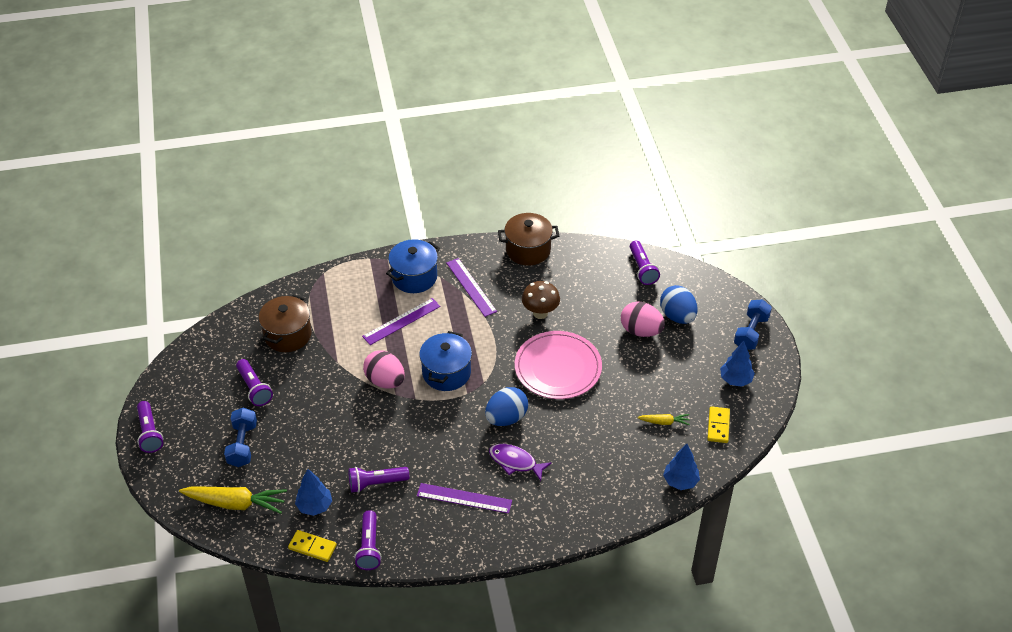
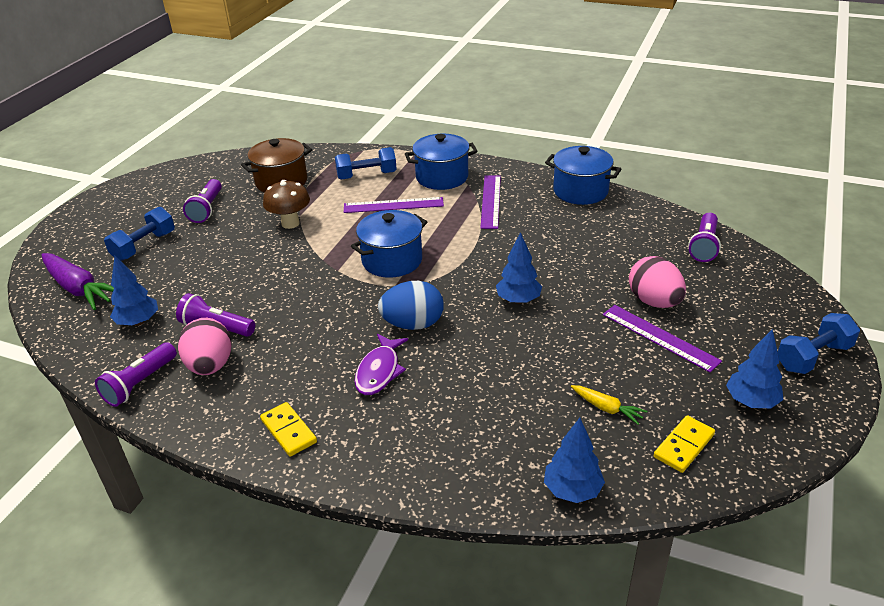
camera: 35 degrees right, 10 degrees down
(149, 433) = (88, 209): purple flashlight -> none
(235, 503) = (79, 289): yellow carrot -> purple carrot
(312, 547) = (91, 357): yellow domino -> yellow domino (288, 431)
(352, 299) = (366, 175): none -> blue dumbbell
(385, 381) = (325, 245): pink egg -> pink egg (210, 366)
(464, 498) = (286, 382): purple ruler -> purple ruler (659, 337)
(515, 462) = (379, 371): purple fish -> purple fish turned 135 degrees counterclockwise
(528, 250) = (580, 191): brown pot -> blue pot
(540, 313) = (544, 245): brown mushroom -> brown mushroom (290, 223)
(558, 368) = (518, 300): pink plate -> blue tree
(677, 316) = (716, 304): blue egg -> none

